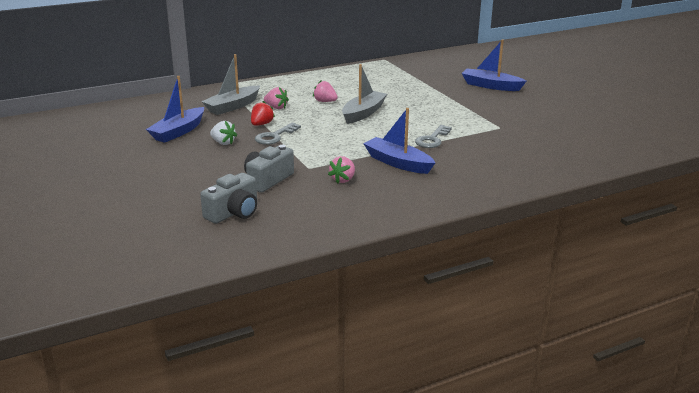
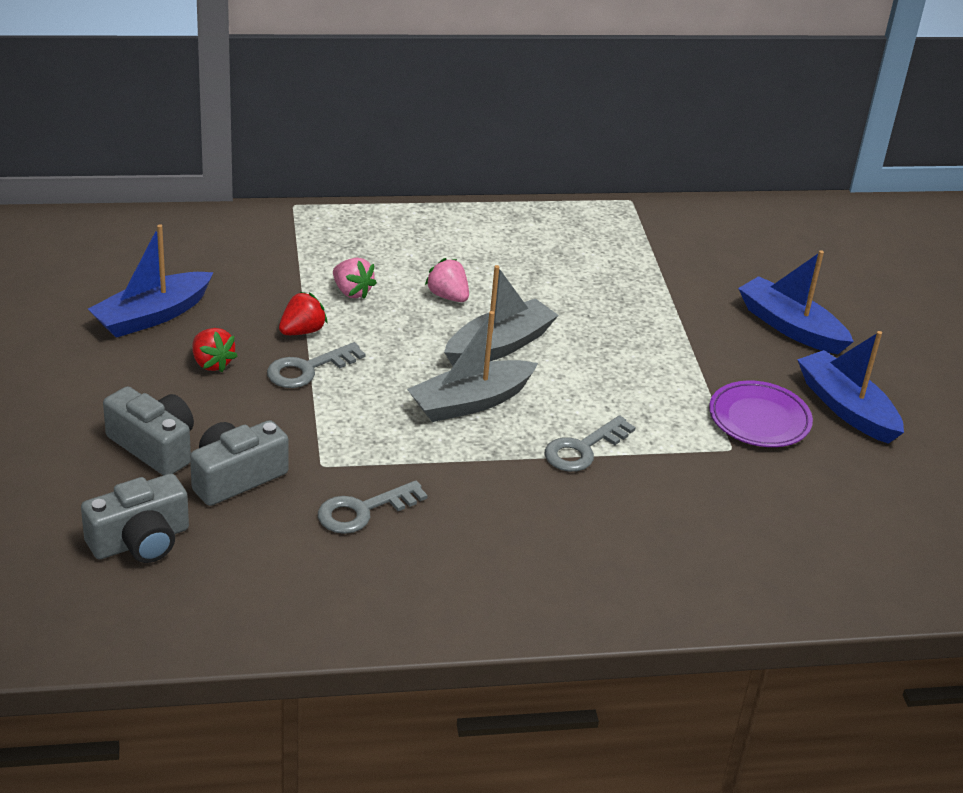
camera: 15 degrees right, 10 degrees up
(215, 177) = (154, 446): none -> grey camera
(223, 143) = (212, 363): white strawberry -> red strawberry
(232, 106) = (277, 270): grey boat -> grey boat (470, 402)
(343, 179) = (363, 511): pink strawberry -> grey key
(398, 163) = (483, 494): blue boat -> blue boat (846, 408)
(503, 116) = (759, 419): none -> purple plate

